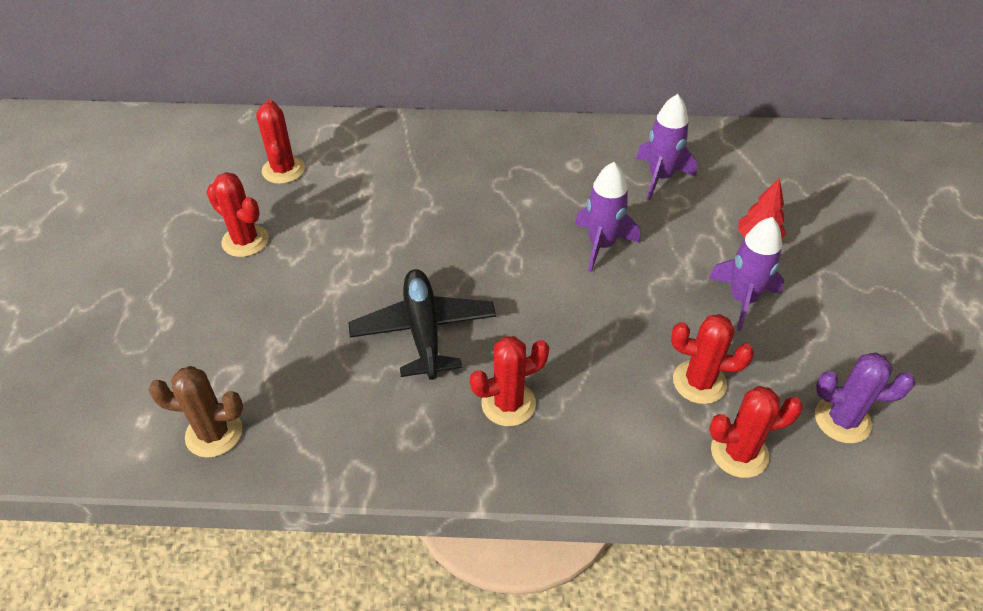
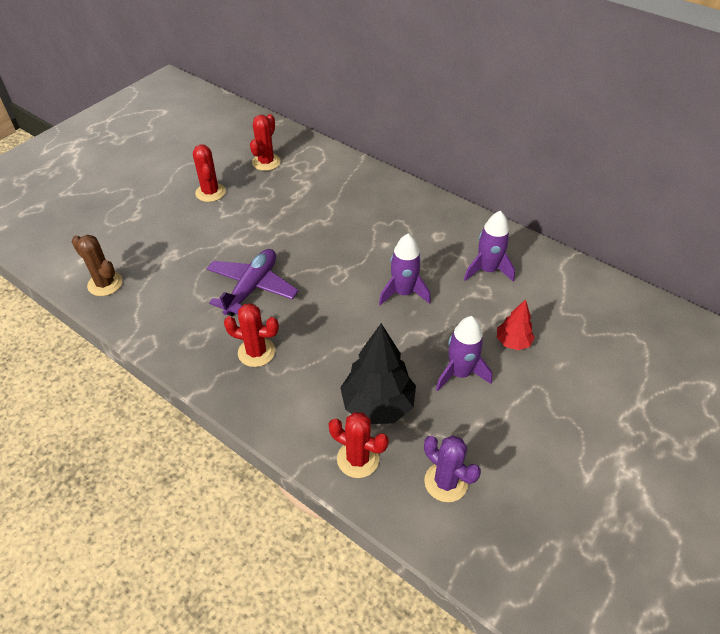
camera: 35 degrees right, 0 degrees up
(423, 331) = (252, 288): black plane -> purple plane
(699, 382) = (377, 405): red cactus -> black tree

